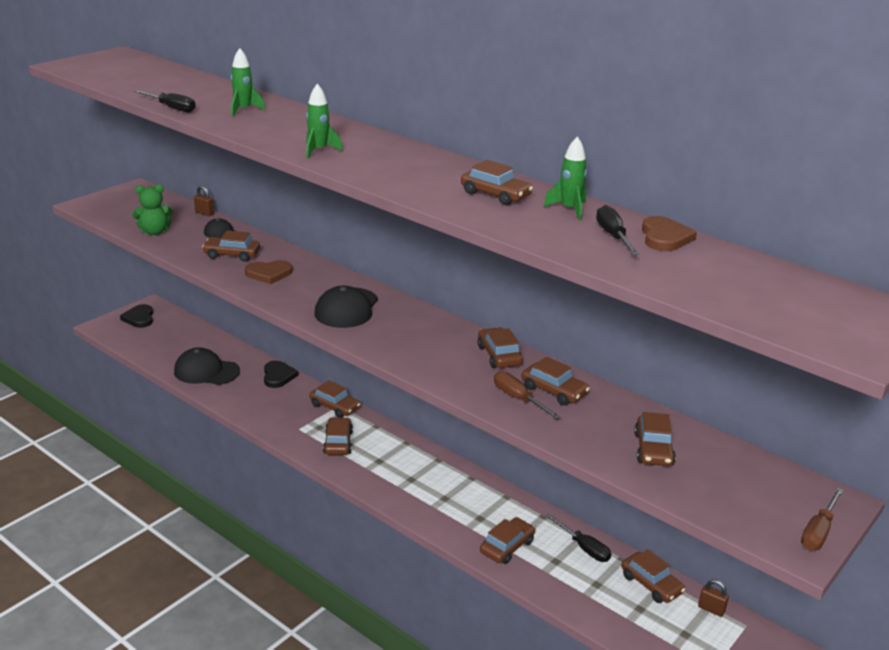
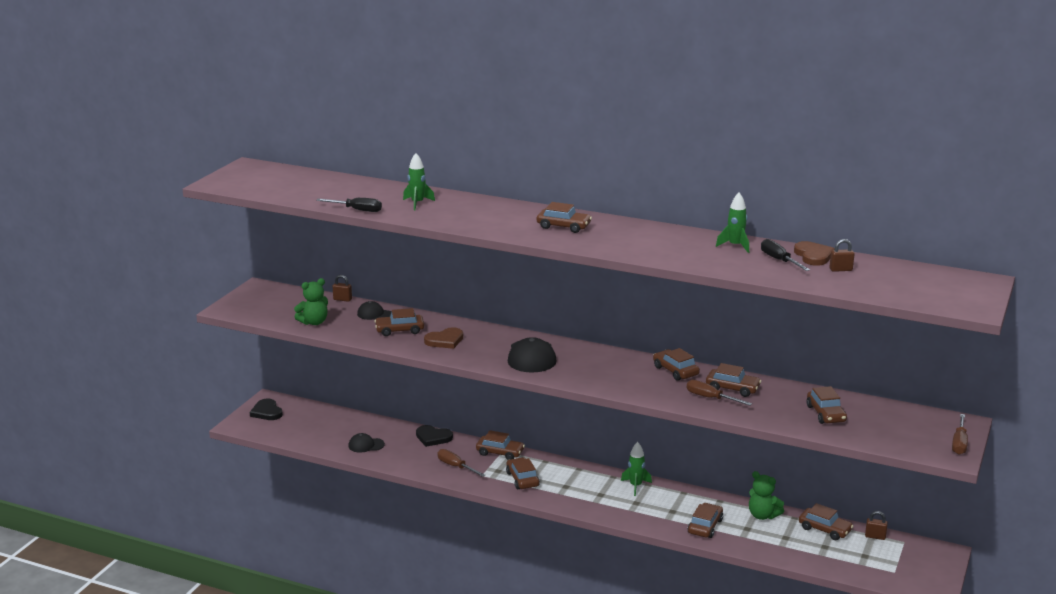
camera: 15 degrees left, 5 degrees down
(206, 371) = (366, 445): black cap -> black cap, size x0.58
(278, 376) = (433, 437): black heart -> black heart turned 135 degrees clockwise
(278, 413) = (456, 467): none -> brown screwdriver
(319, 151) = (514, 229): green rocket -> green rocket (635, 486)
(495, 194) = (675, 243): brown car -> brown car (563, 226)
(584, 548) = (763, 515): black screwdriver -> green teddy bear
(689, 261) = (840, 269): none -> brown padlock

